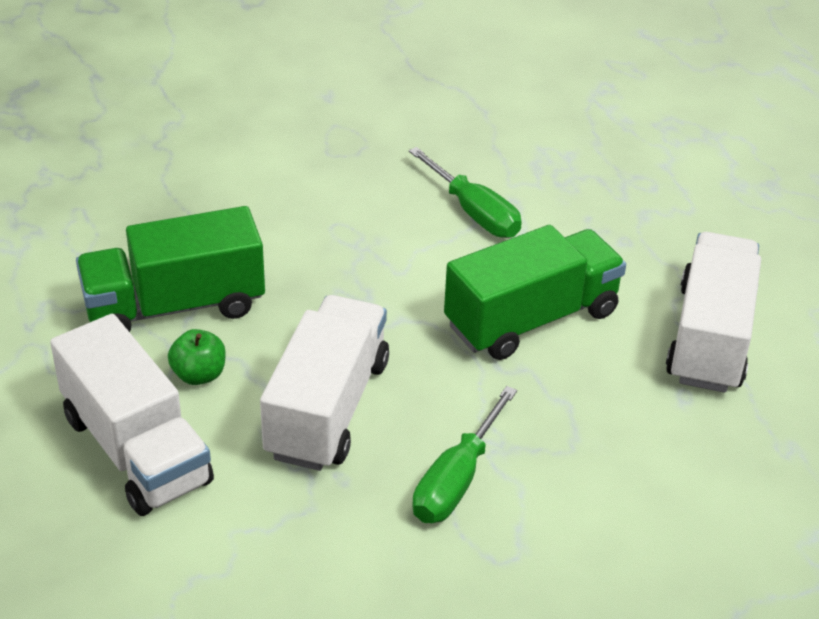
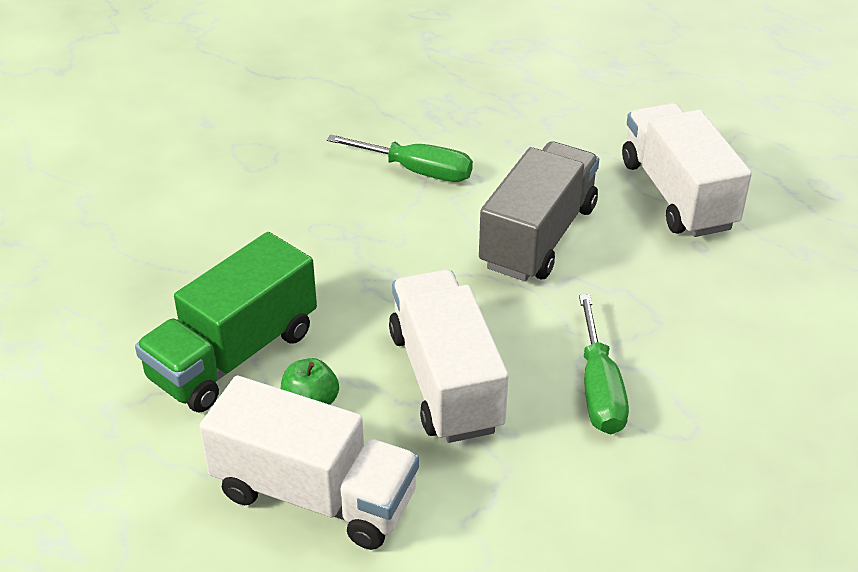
camera: 30 degrees left, 0 degrees up
(532, 319) = (538, 236): green truck -> grey truck

